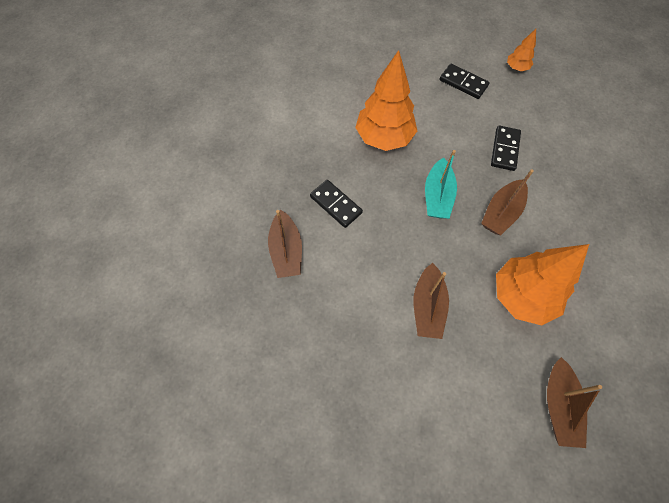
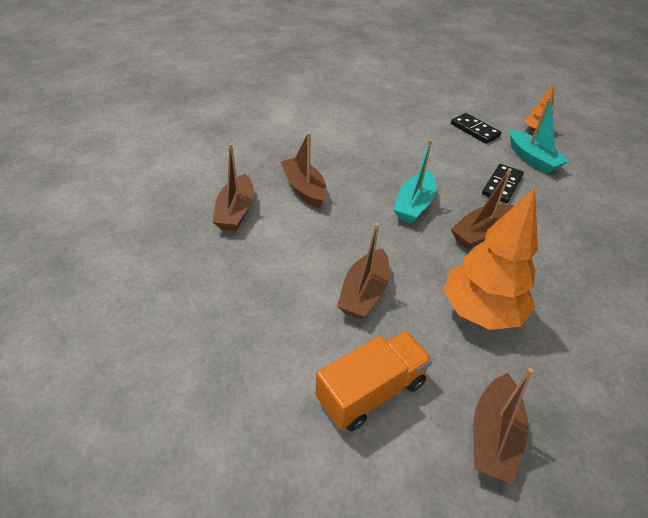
camera: 15 degrees right, 20 degrees down
(336, 204) = (304, 189): black domino -> brown boat
(384, 138) = (377, 152): orange tree -> none
(464, 398) = (371, 391): none -> orange truck
(522, 108) = (532, 159): none -> turquoise boat

